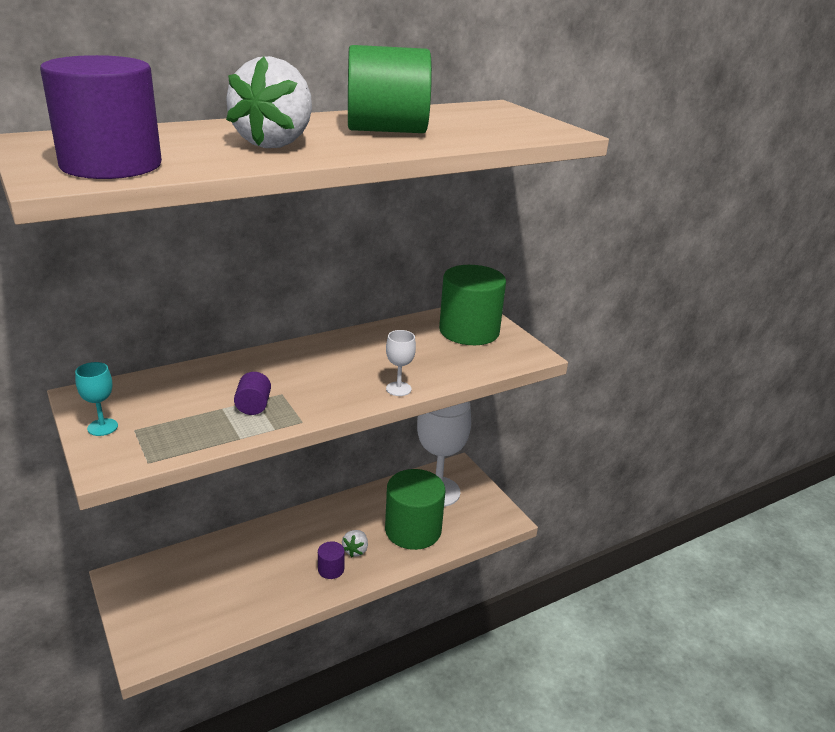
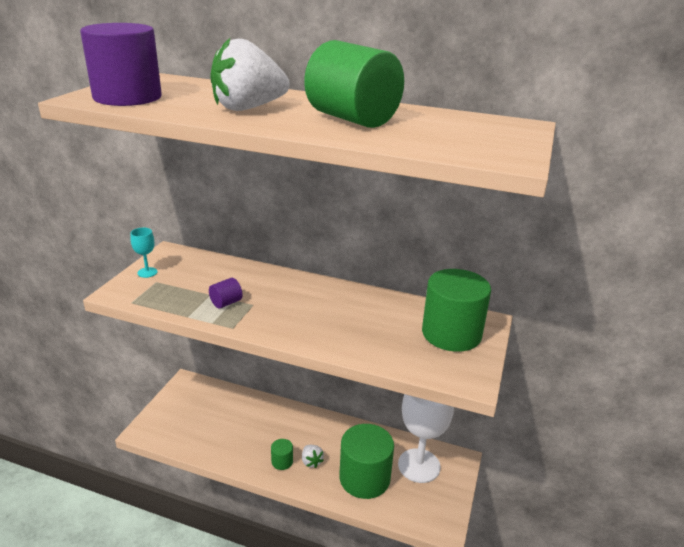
camera: 50 degrees right, 0 degrees up
(331, 569) = (282, 461): purple cylinder -> green cylinder
(355, 550) = (311, 461): white strawberry -> white strawberry turned 90 degrees counterclockwise
(398, 389) = (322, 343): white goblet -> none

